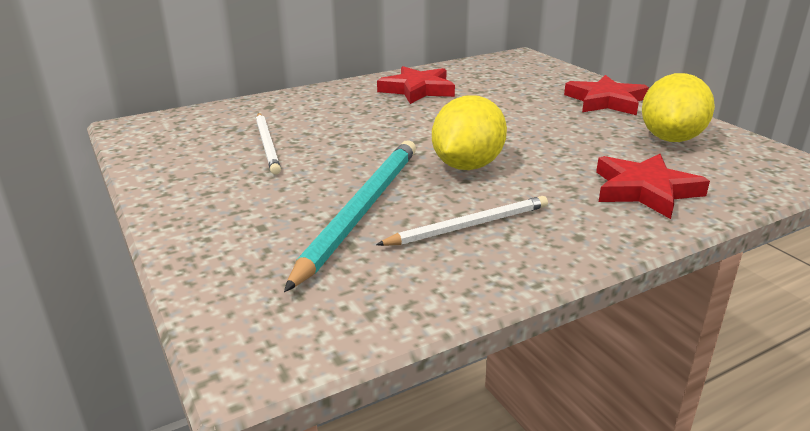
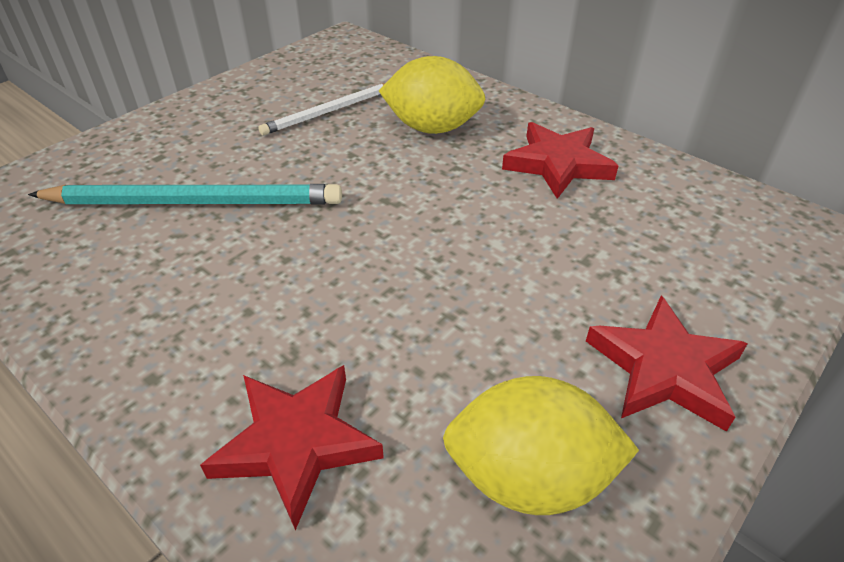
camera: 70 degrees right, 15 degrees up
(467, 166) = (325, 252): yellow lemon -> yellow lemon (432, 128)
(469, 225) = (169, 281): white pencil -> none

